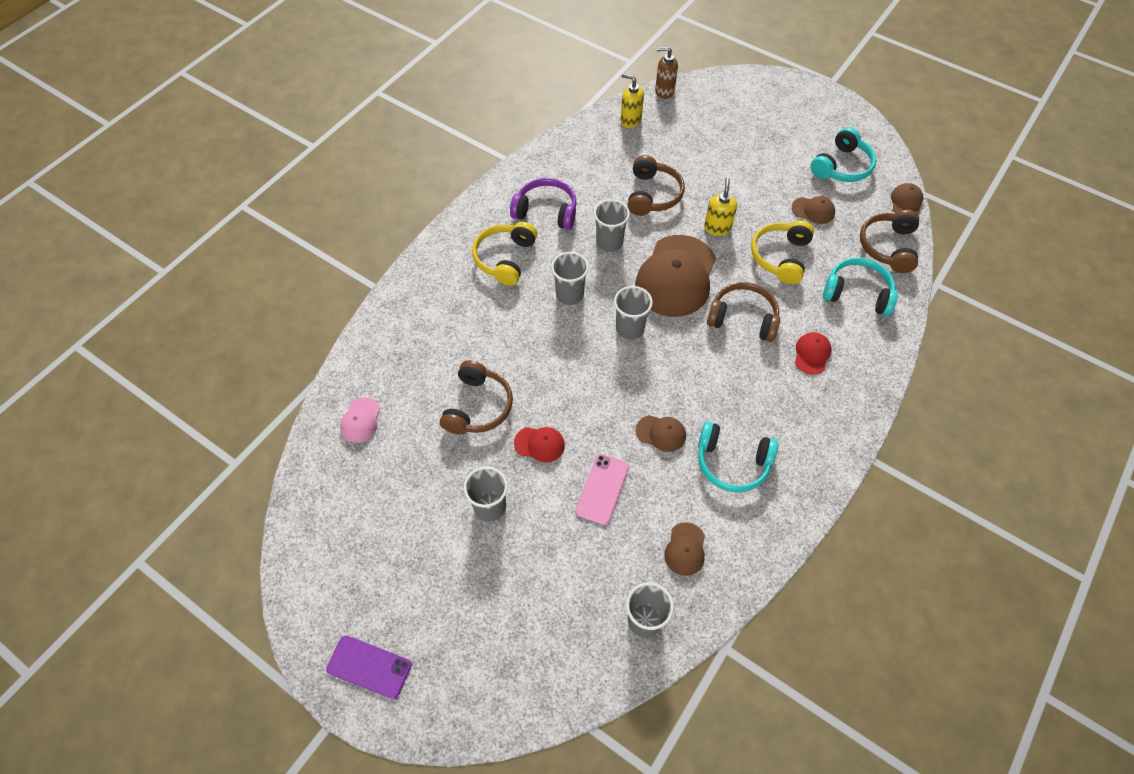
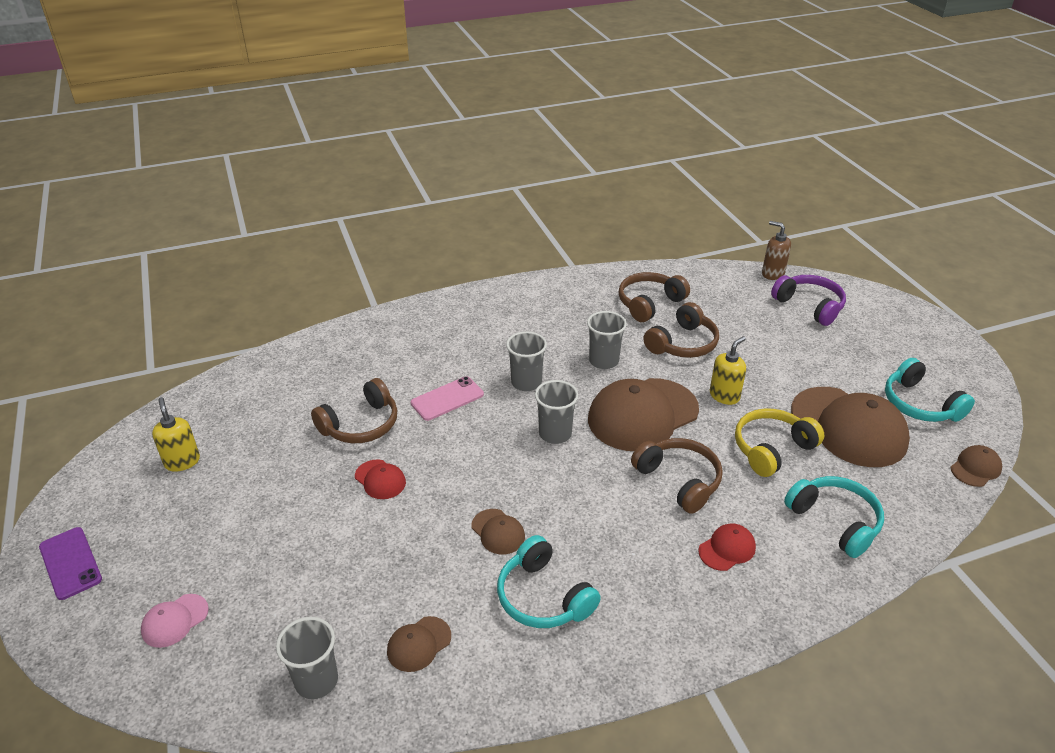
camera: 35 degrees right, 20 degrees down
(360, 420) = (263, 387): pink cap -> pink cap (175, 620)
(490, 507) = (289, 503): grey cup -> none
(505, 258) = (497, 332): yellow headphones -> none
(546, 211) = (569, 315): purple headphones -> purple headphones (809, 306)
(602, 489) = (396, 546): pink phone -> pink phone (447, 399)
(630, 120) = (716, 282): yellow soap dispenser -> yellow soap dispenser (182, 461)
(813, 210) = (848, 427): brown cap -> brown cap, size x2.24
(842, 166) = (919, 404): turquoise headphones -> turquoise headphones turned 75 degrees clockwise
(888, 247) = (914, 497): brown headphones -> brown headphones (649, 303)

